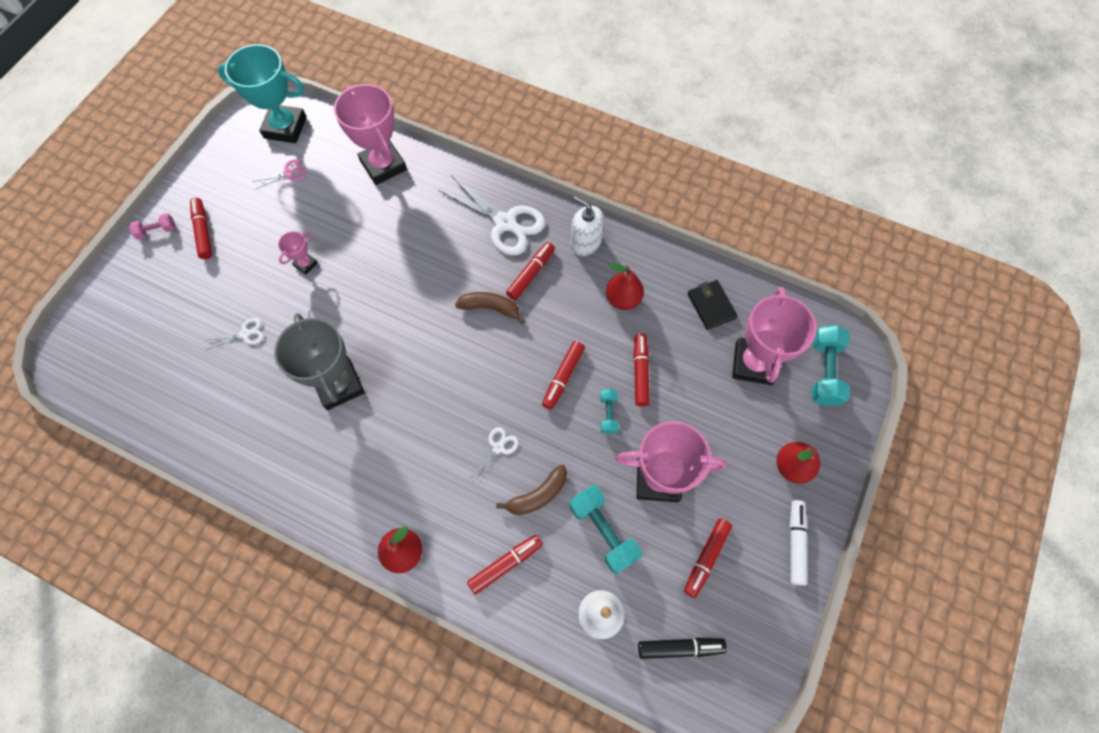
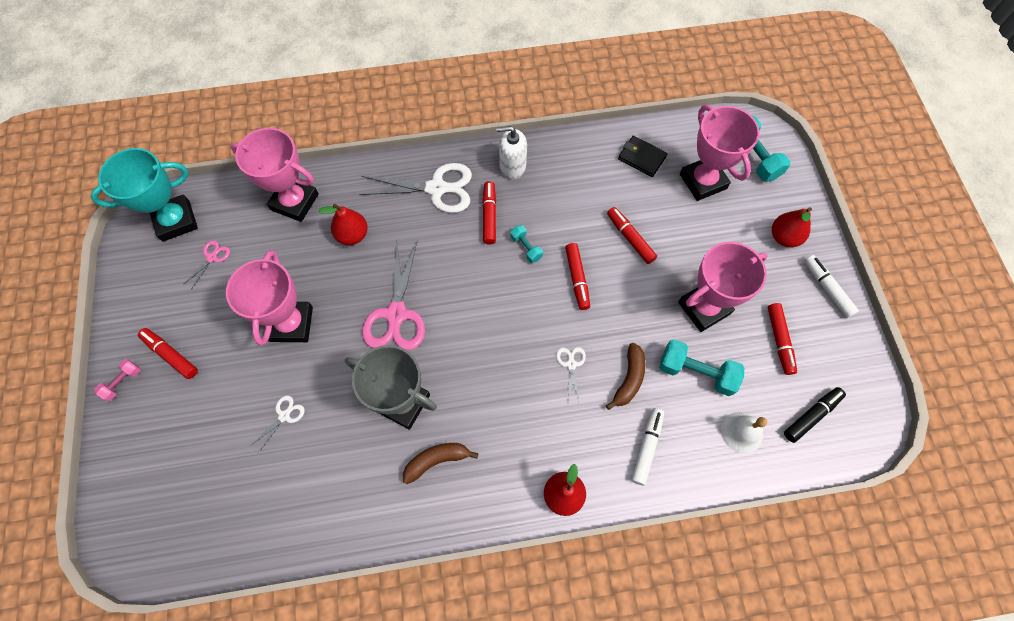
camera: 35 degrees left, 0 degrees up
(305, 264) = (291, 324): pink trophy -> pink trophy, size x2.16
(390, 309) = (396, 314): none -> pink scissors
(490, 308) = (478, 262): brown banana -> brown banana (436, 460)
(505, 564) = (646, 447): red marker -> white marker
(608, 414) = (632, 284): turquoise dumbbell -> turquoise dumbbell (526, 247)
(623, 299) = (574, 192): red pear -> red pear (352, 235)

